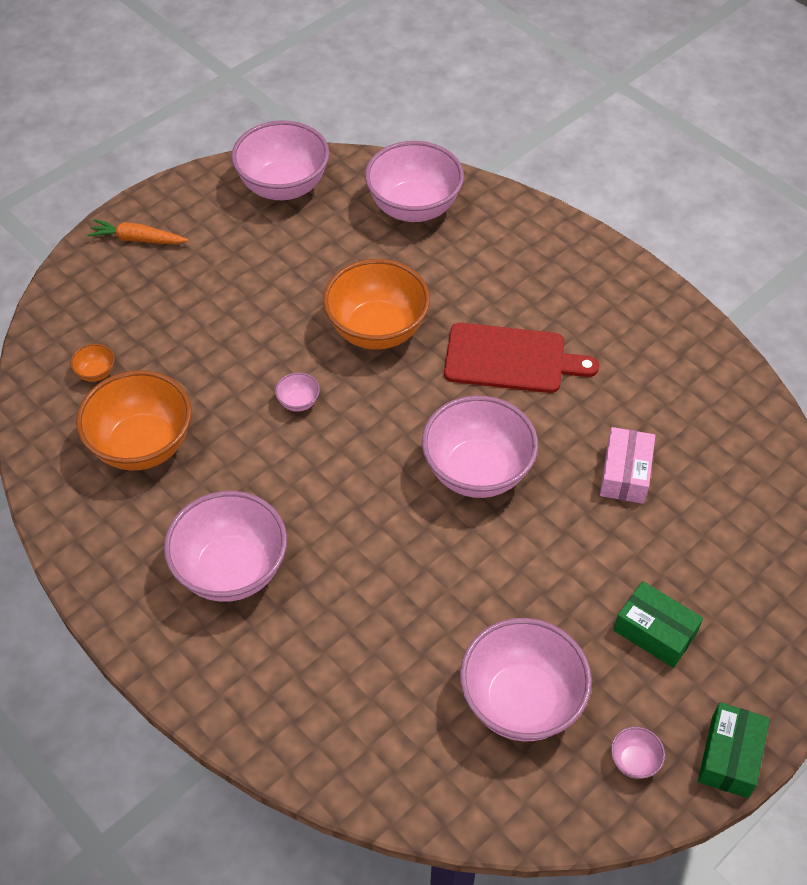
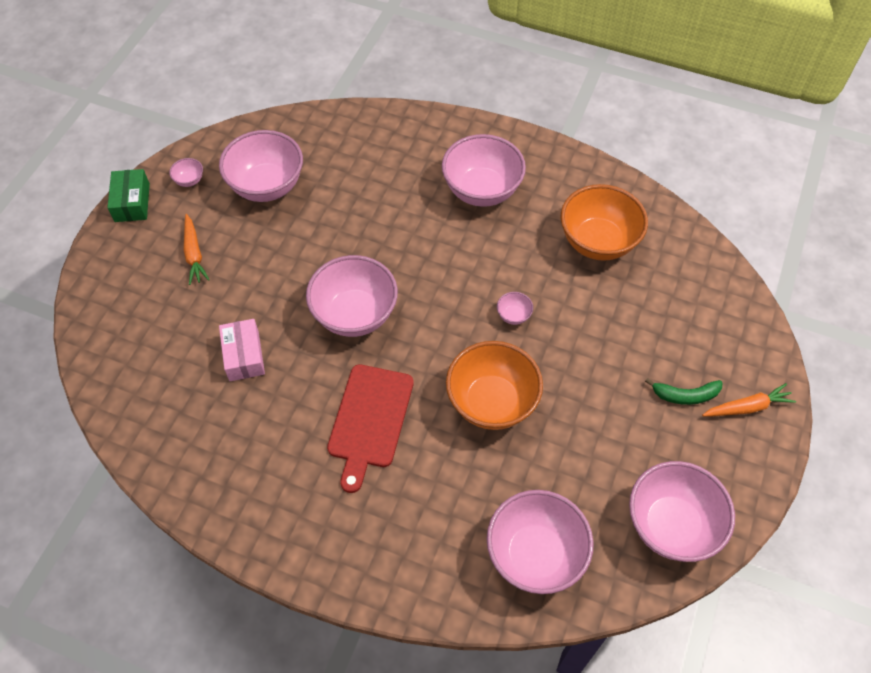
camera: 155 degrees right, 5 degrees up
(96, 373) = (674, 279): orange bowl -> none
(185, 268) = (685, 395): none -> green banana
(510, 359) = (369, 420): red cutting board -> red cutting board turned 60 degrees counterclockwise
(655, 632) = (194, 254): green box -> orange carrot

